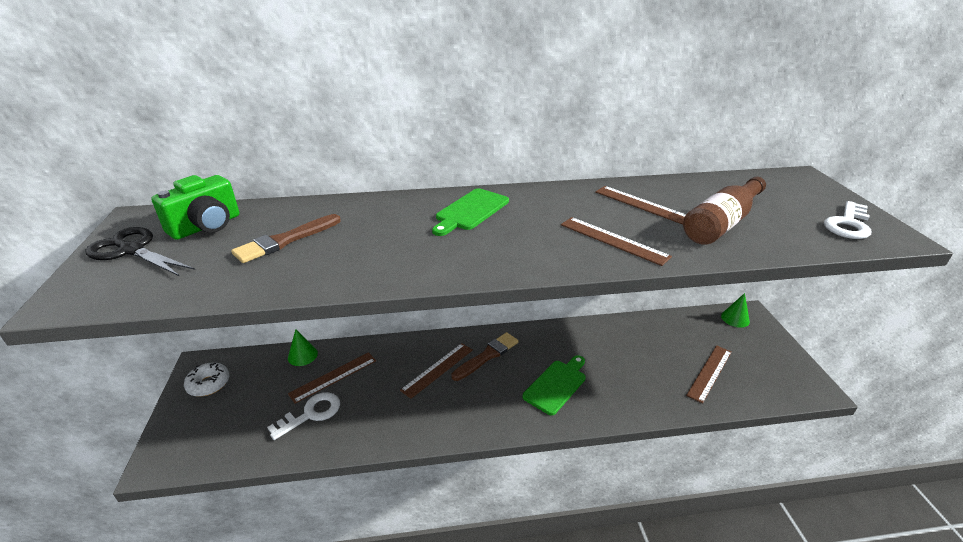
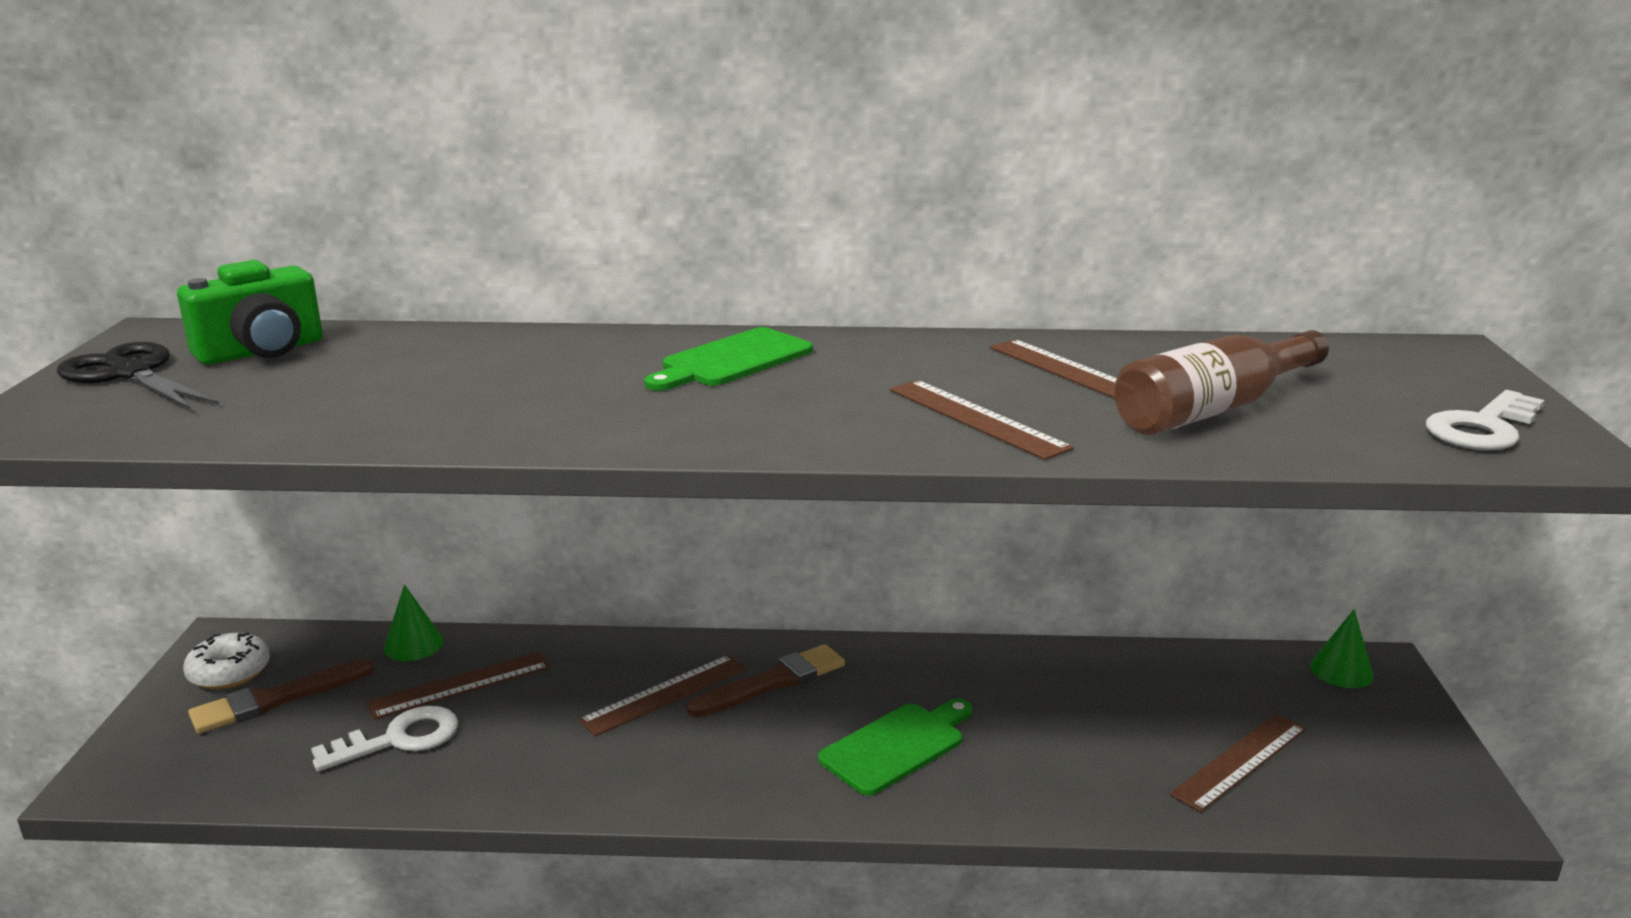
camera: 10 degrees right, 10 degrees down
(285, 240) = (384, 378): brown brush -> brown brush (276, 699)

